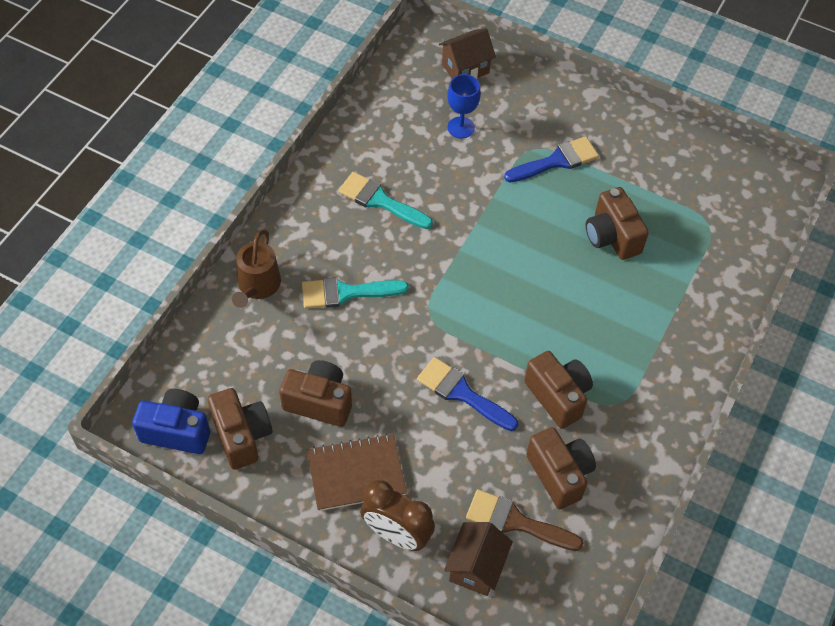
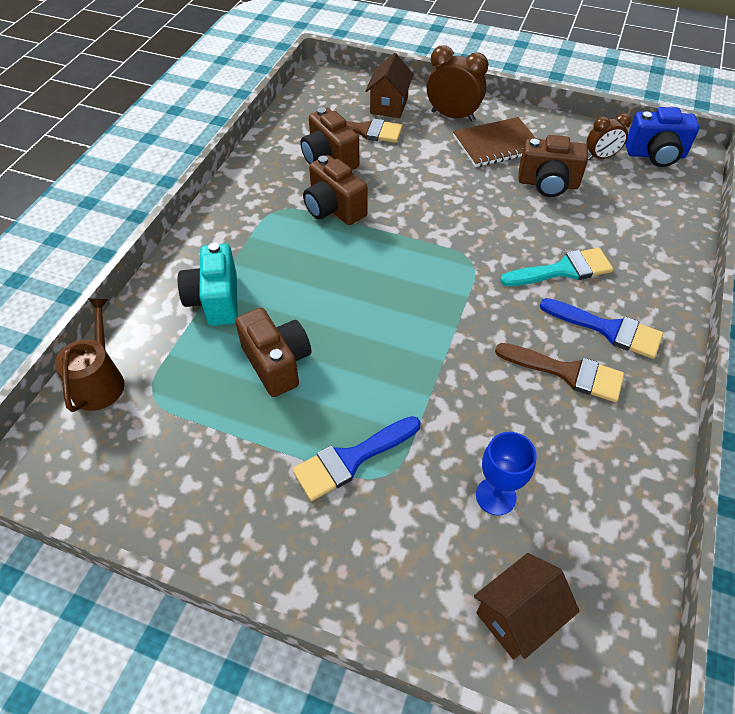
camera: 175 degrees right, 5 degrees down
(242, 436) = (600, 157): brown camera -> brown clock
(257, 286) = (656, 266): brown watering can -> brown watering can (100, 381)
(380, 201) = (567, 372): turquoise brush -> brown brush
(461, 393) = (423, 202): blue brush -> blue brush (608, 329)
(670, 301) = (215, 300): none -> turquoise camera

